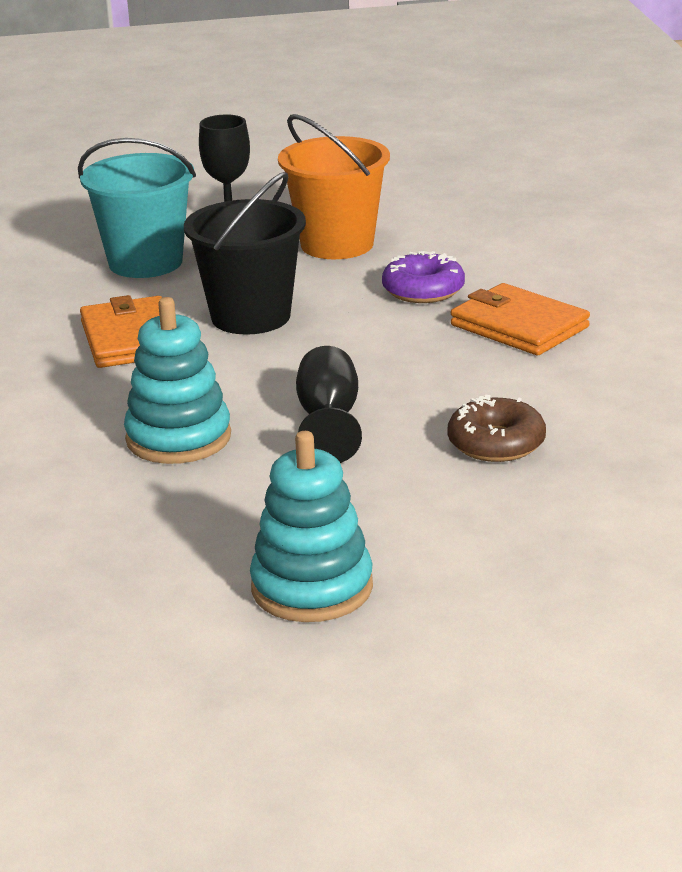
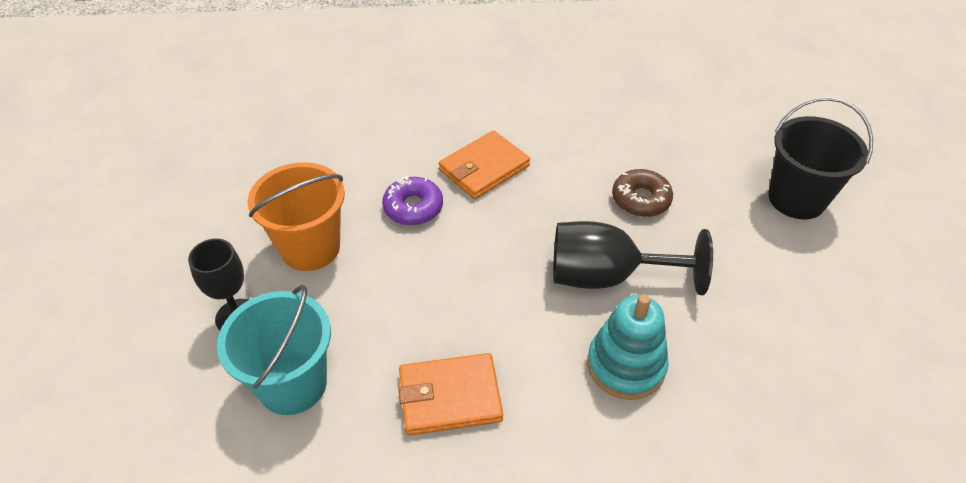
camera: 85 degrees left, 20 degrees up
(251, 317) = (429, 311): black bucket -> black bucket (796, 199)
(312, 588) = (813, 301): turquoise stacking toy -> none
(328, 421) = (607, 276): black goblet -> black goblet, size x1.53

